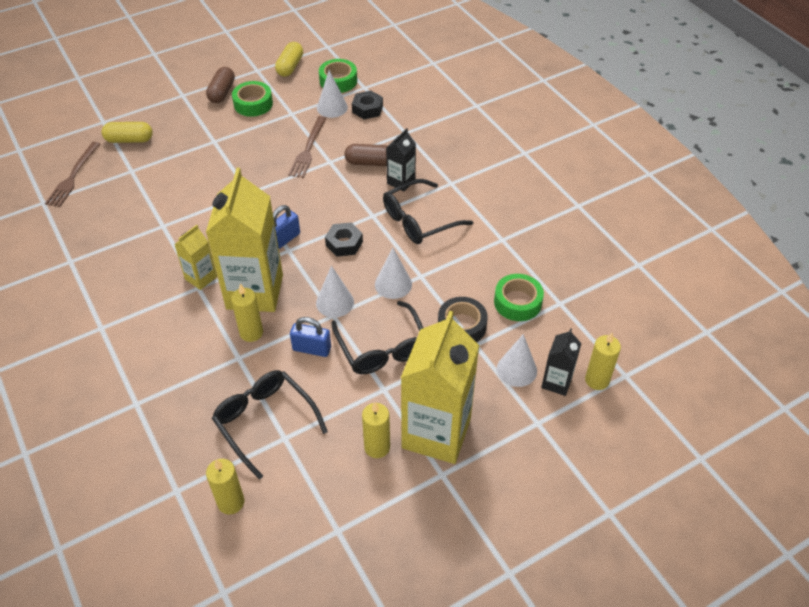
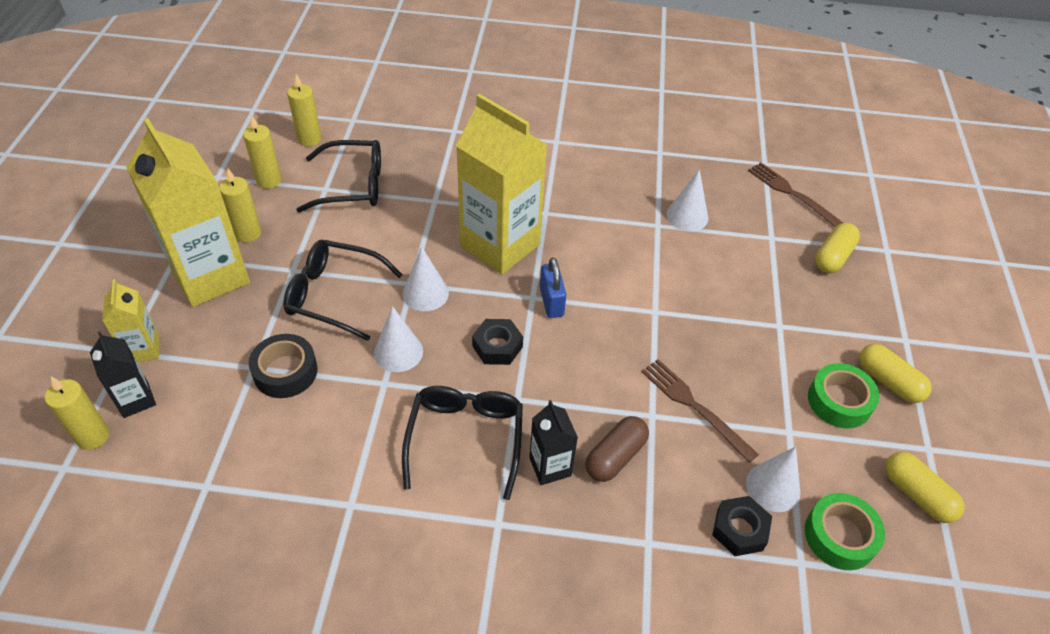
camera: 125 degrees right, 0 degrees up
(201, 278) = (556, 219): yellow carton -> yellow carton (143, 349)
(222, 92) = (888, 381): brown capsule -> yellow capsule
(251, 333) = (452, 220): yellow candle -> yellow candle (269, 180)
(312, 349) = (390, 248): blue padlock -> none
(516, 369) = (188, 378): white cone -> white cone (687, 216)
(517, 302) = (254, 444): green tape -> none

